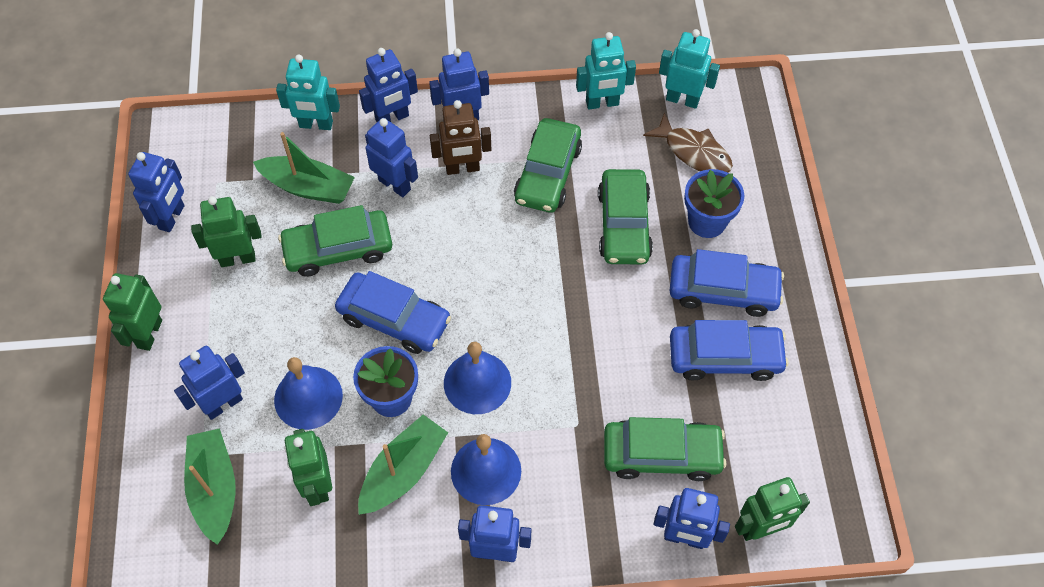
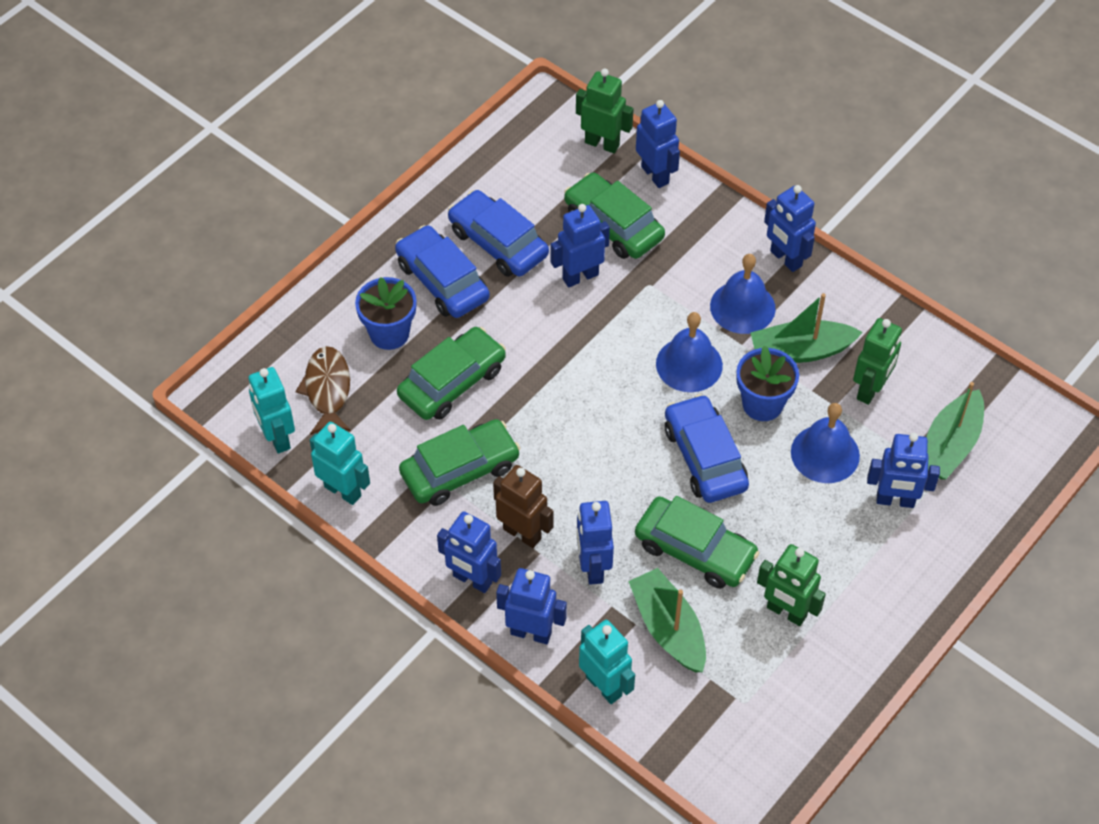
camera: 135 degrees left, 5 degrees down
(149, 334) = (913, 606): green robot -> none
(172, 217) = (812, 701): blue robot -> blue robot (580, 276)

